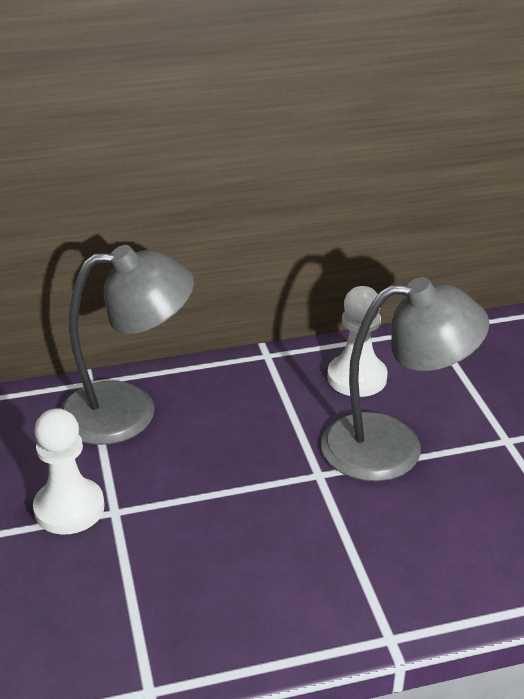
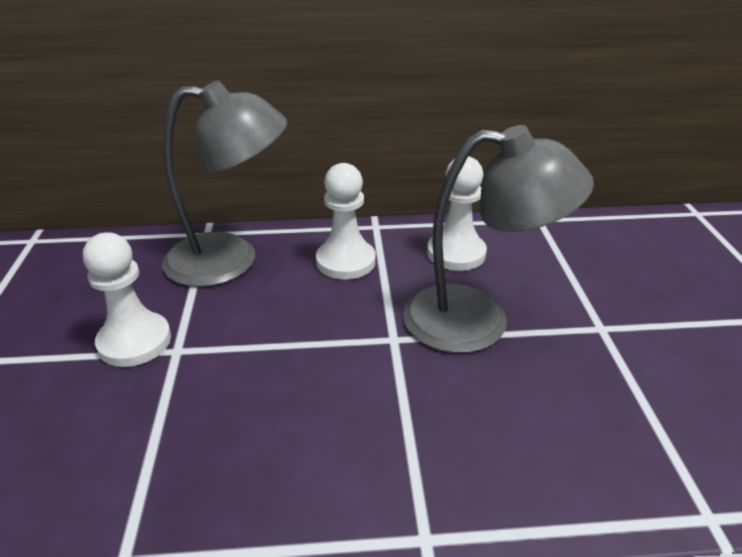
camera: 10 degrees right, 0 degrees up
(248, 399) = (346, 261): none -> white pawn

